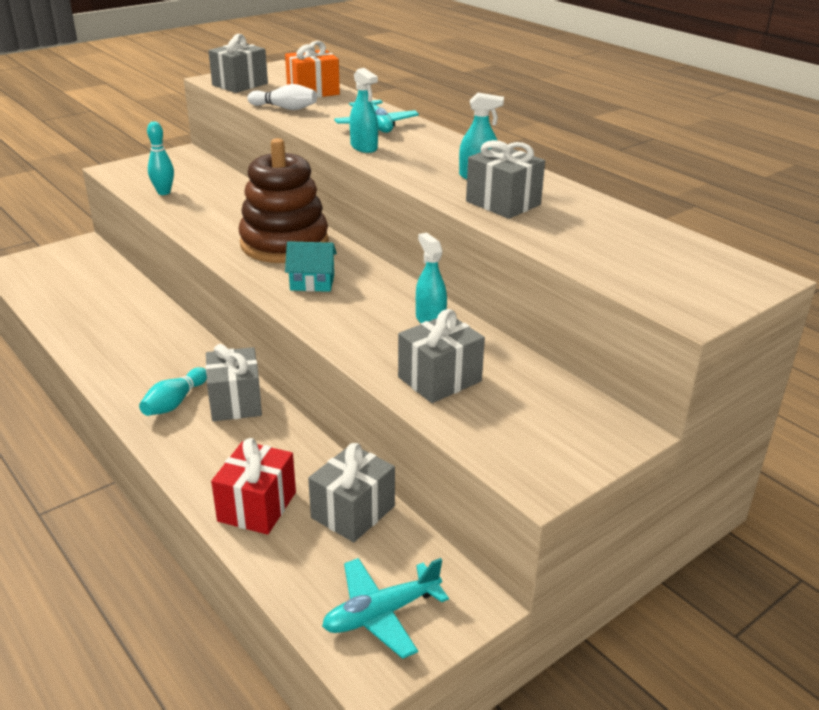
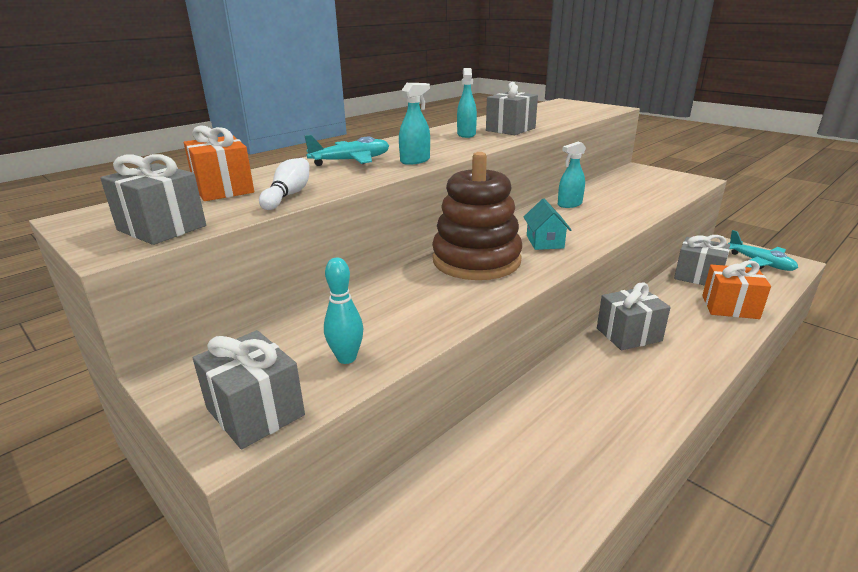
camera: 95 degrees left, 5 degrees down
(175, 402) = (654, 366): turquoise bowling pin -> none
(257, 506) = (730, 307): red gift -> orange gift
(439, 379) = (636, 199): grey gift -> grey gift (255, 412)

